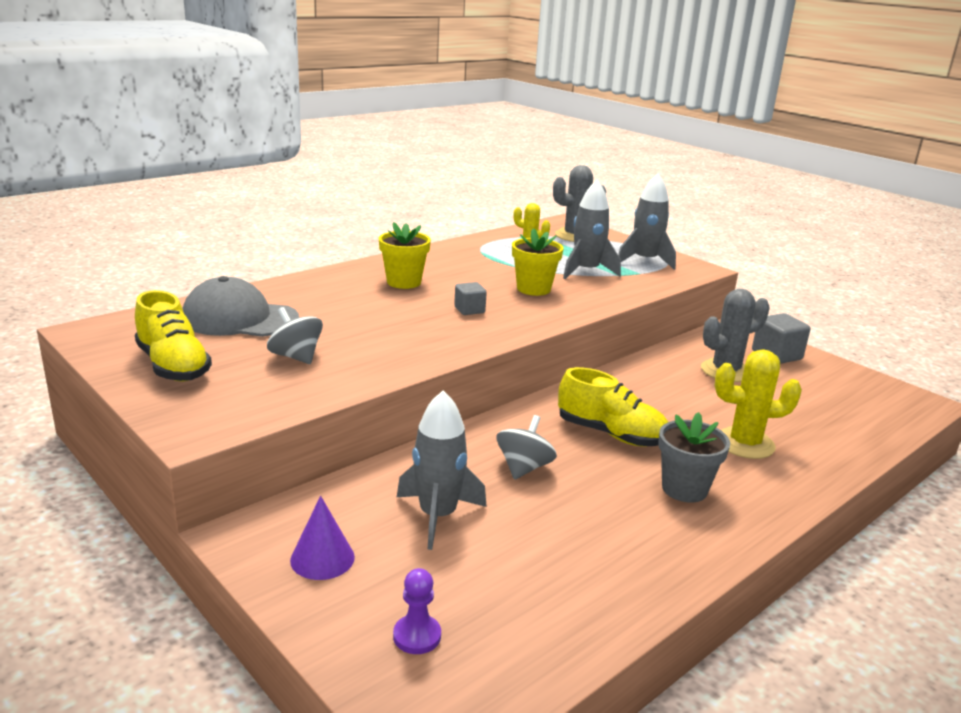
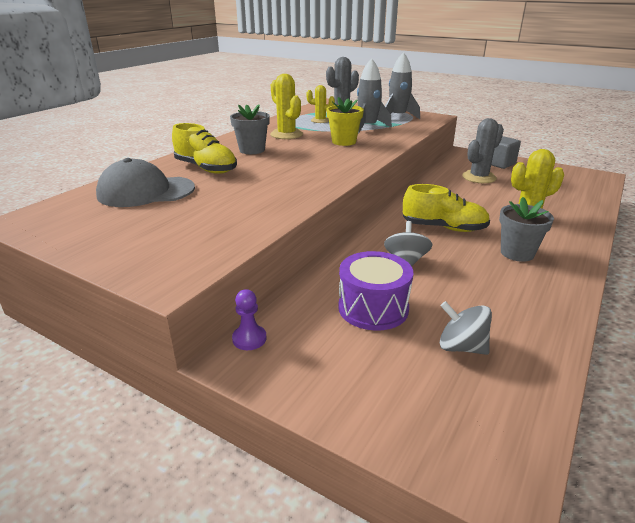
camera: 15 degrees left, 5 degrees up
(173, 366) = (113, 234): yellow shoe -> yellow shoe (206, 168)
(296, 357) = (211, 210): grey spinning top -> grey spinning top (461, 347)
(322, 558) = (311, 361): purple cone -> none
(404, 282) = (252, 150): yellow flower pot -> grey flower pot
(417, 636) = (427, 404): purple pawn -> purple pawn (249, 339)
(437, 516) = (373, 308): grey rocket -> purple drum
(465, 266) = (286, 134): none -> yellow cactus
(469, 310) = (312, 160): grey cube -> none

